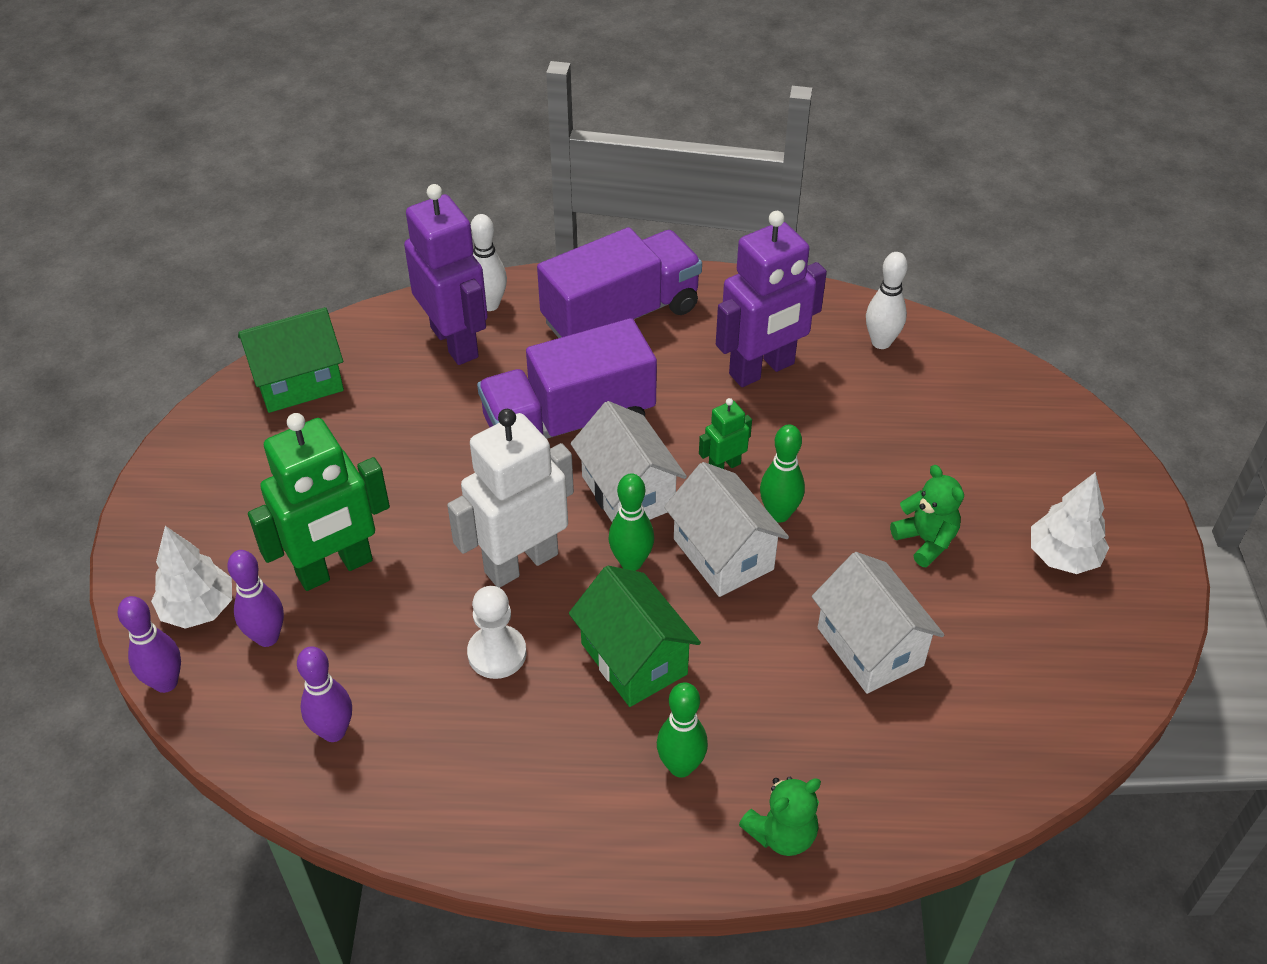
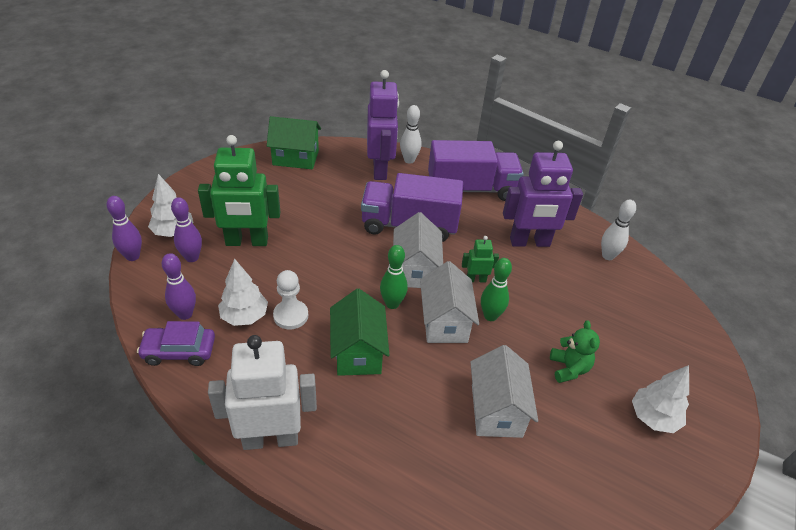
camera: 25 degrees right, 5 degrees down
(372, 790) = (179, 351): none -> purple car
(428, 689) = (244, 316): none -> white tree
(521, 562) = (336, 278): white robot -> white robot (270, 438)
(681, 766) = (341, 421): green bowling pin -> none
(782, 834) = (371, 489): green teddy bear -> none

